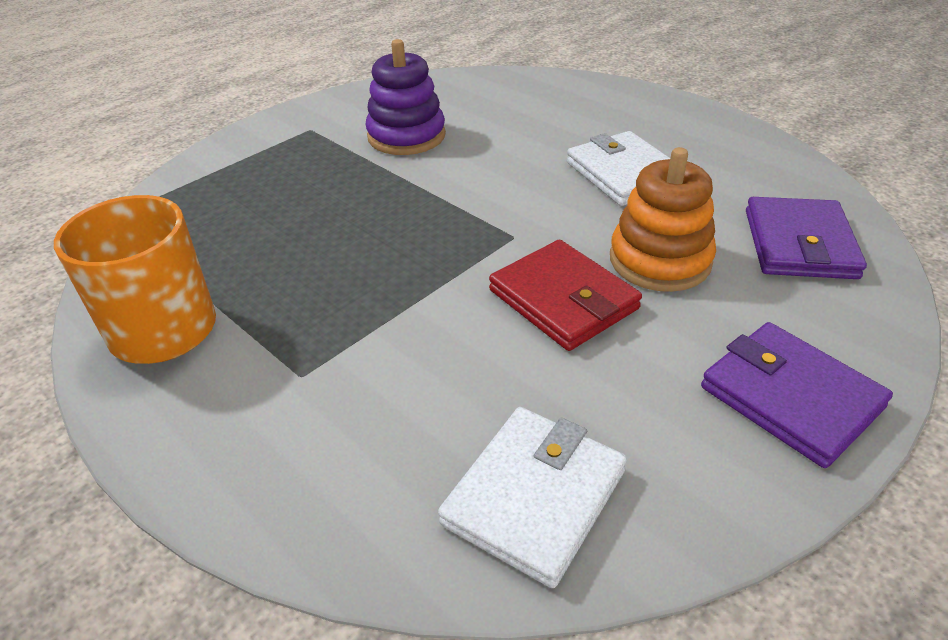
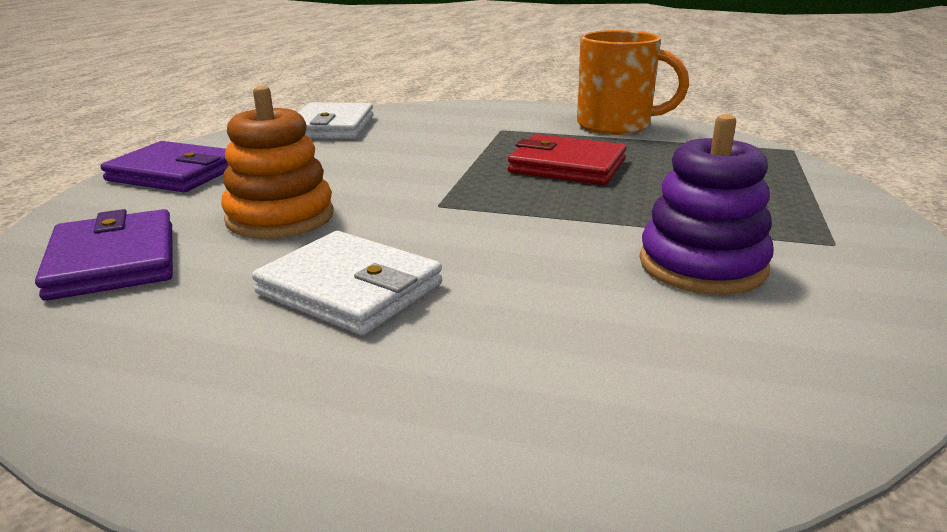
camera: 150 degrees right, 15 degrees down
(563, 299) = (360, 180): red wallet -> red wallet (567, 166)

